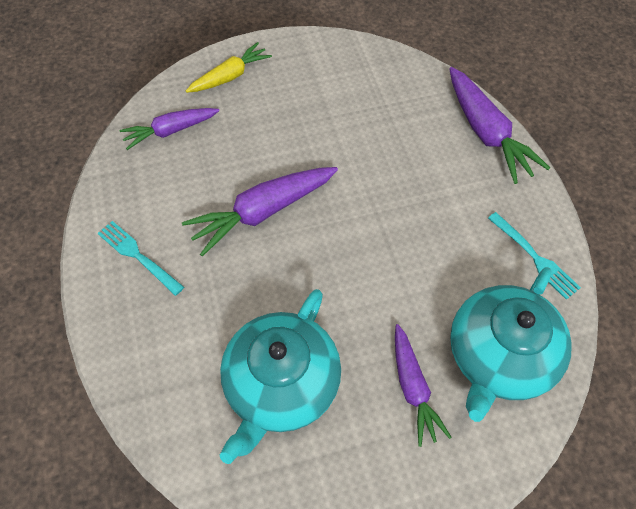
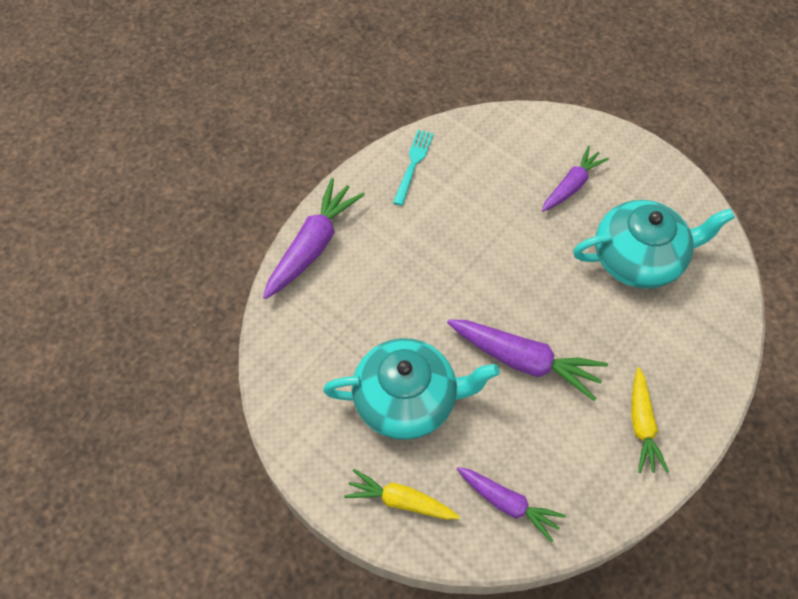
camera: 125 degrees left, 0 degrees up
(138, 256) = (641, 425): turquoise fork -> yellow carrot
(499, 356) = (508, 152): turquoise teapot -> turquoise teapot (407, 400)

